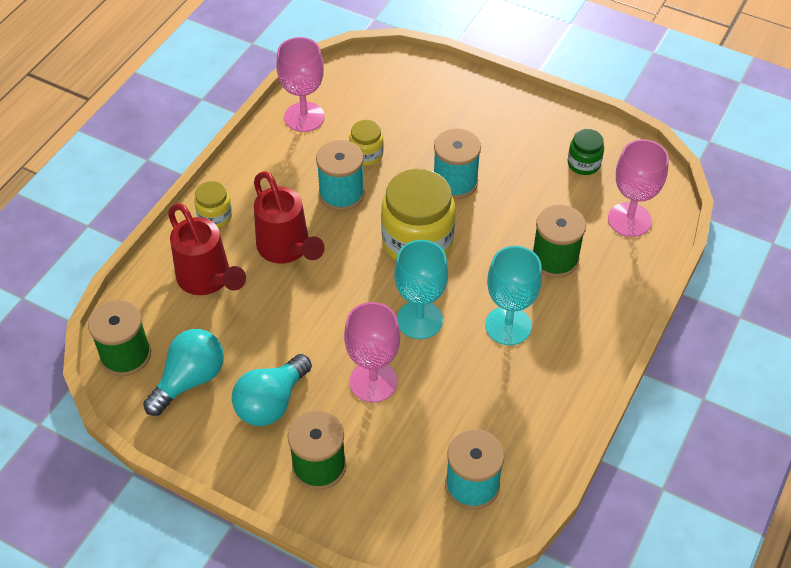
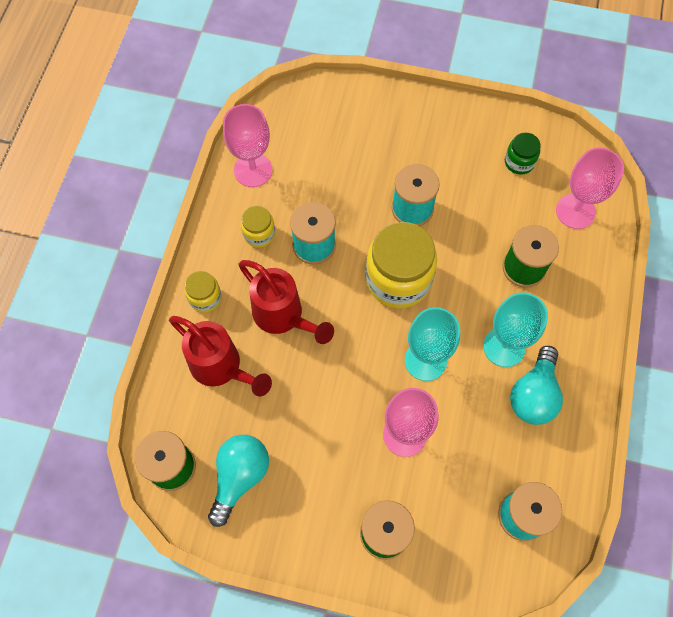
camera: 15 degrees left, 15 degrees up
(271, 402) = (321, 480): turquoise light bulb -> turquoise light bulb (533, 394)
(366, 154) = (323, 198): yellow jar -> yellow jar (259, 234)

